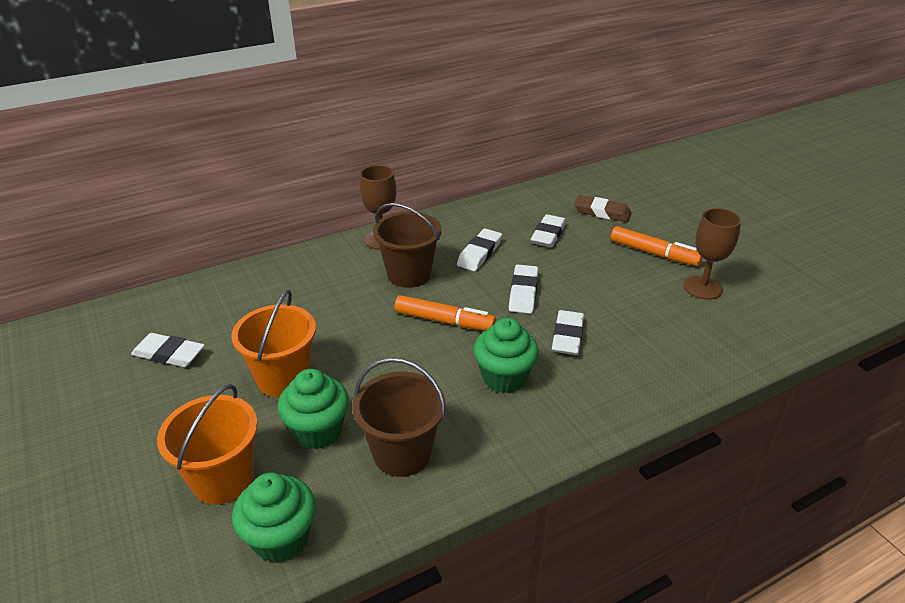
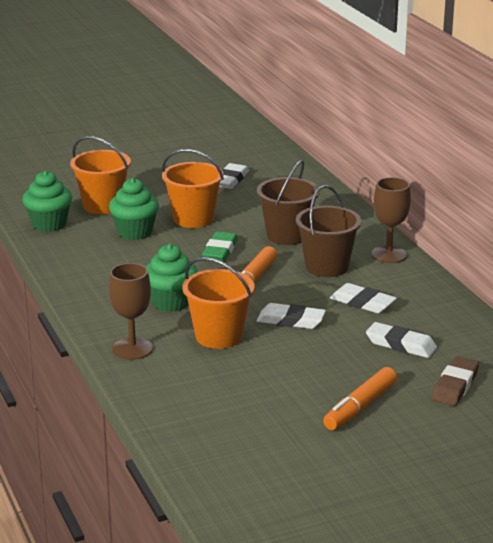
camera: 95 degrees right, 10 degrees down
(374, 349) = (220, 251): none -> green eraser
(402, 453) = (103, 260): brown bucket -> brown bucket (287, 235)
(567, 336) = (219, 336): white eraser -> orange bucket
(703, 288) = (288, 427): brown goblet -> brown goblet (132, 349)

